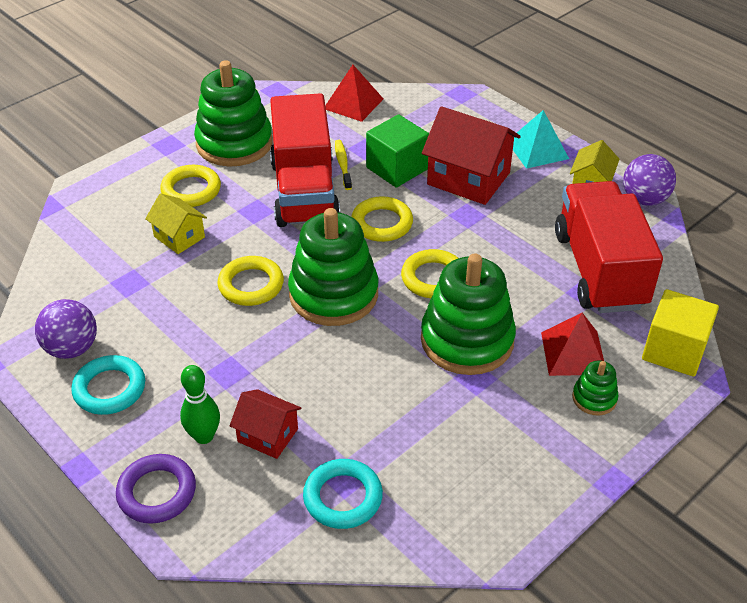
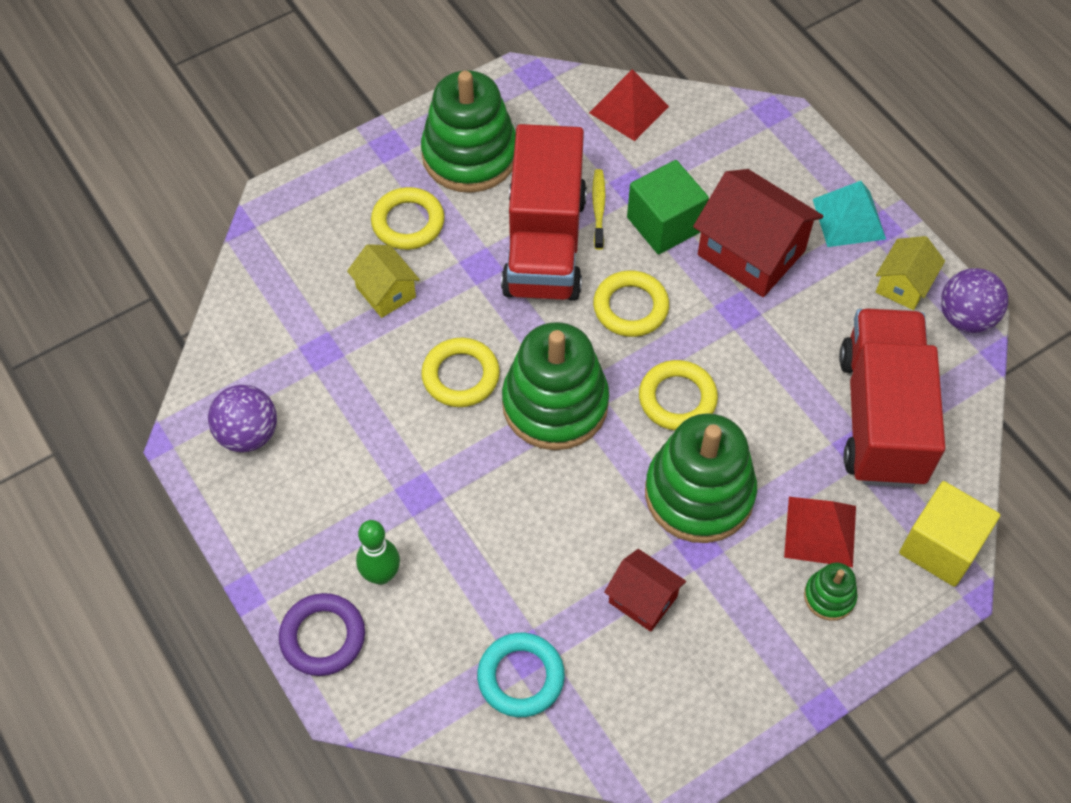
camera: 10 degrees right, 15 degrees up
(109, 389) = (285, 495): turquoise ring -> none
(267, 435) = (451, 585): red house -> red house (642, 599)

